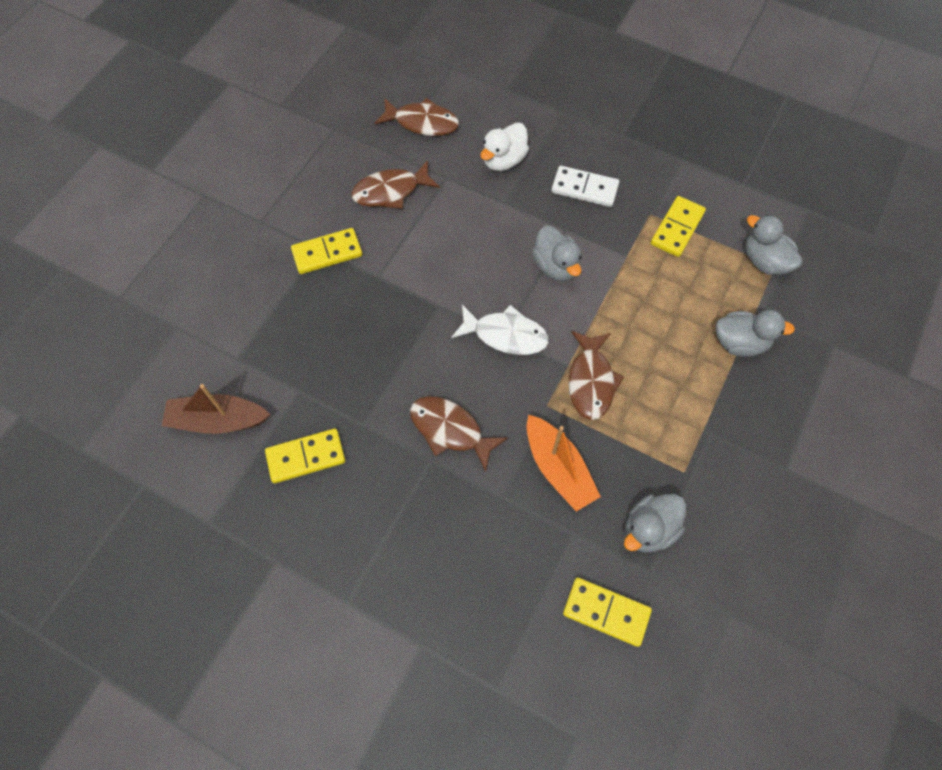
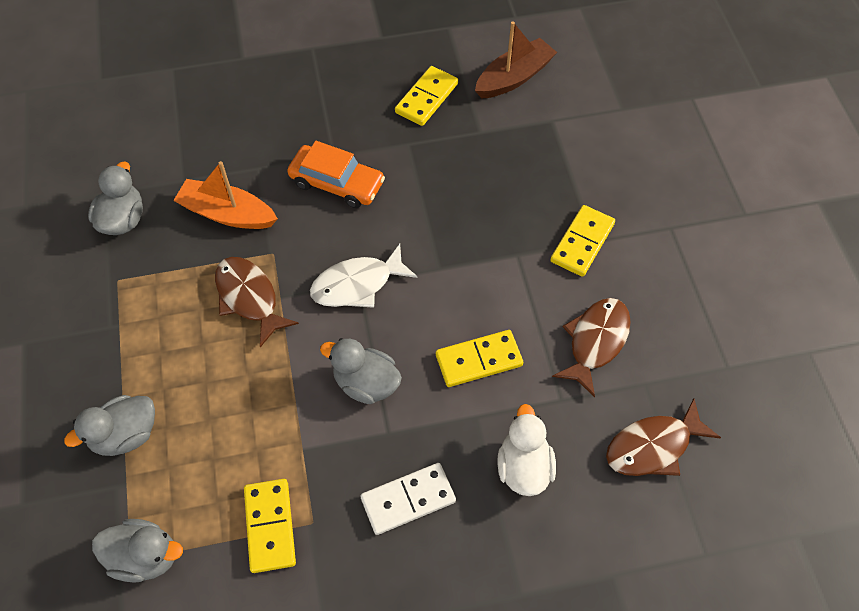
camera: 140 degrees right, 5 degrees down
(450, 430) = (337, 183): brown fish -> orange car
(606, 612) = (124, 150): yellow domino -> yellow domino (479, 360)

